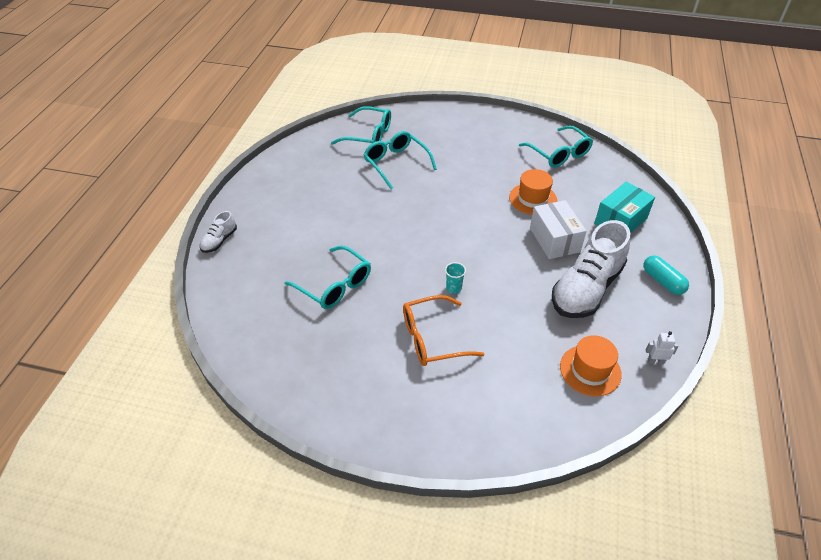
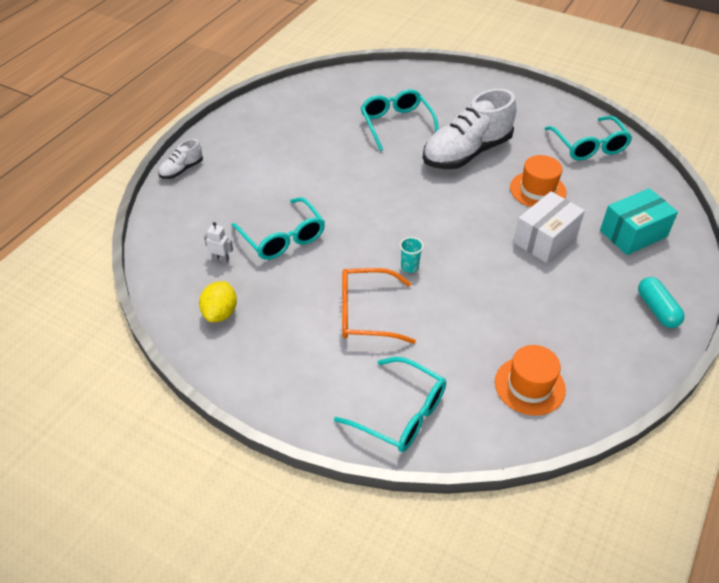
camera: 15 degrees right, 0 degrees up
(303, 368) = (220, 313): none -> yellow lemon
(369, 135) = (378, 89): turquoise glasses -> turquoise glasses (401, 414)
(554, 240) = (545, 239): white box -> white box turned 45 degrees clockwise
(586, 288) = (561, 299): white shoe -> white shoe (466, 153)
(655, 361) = (611, 393): white robot -> white robot (220, 259)

